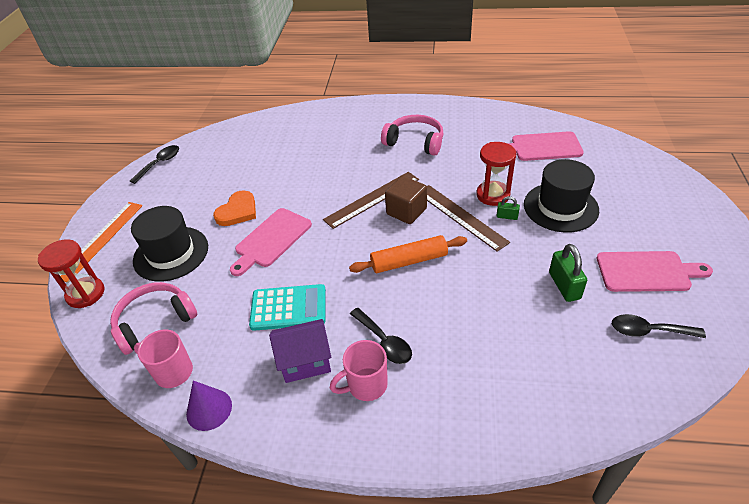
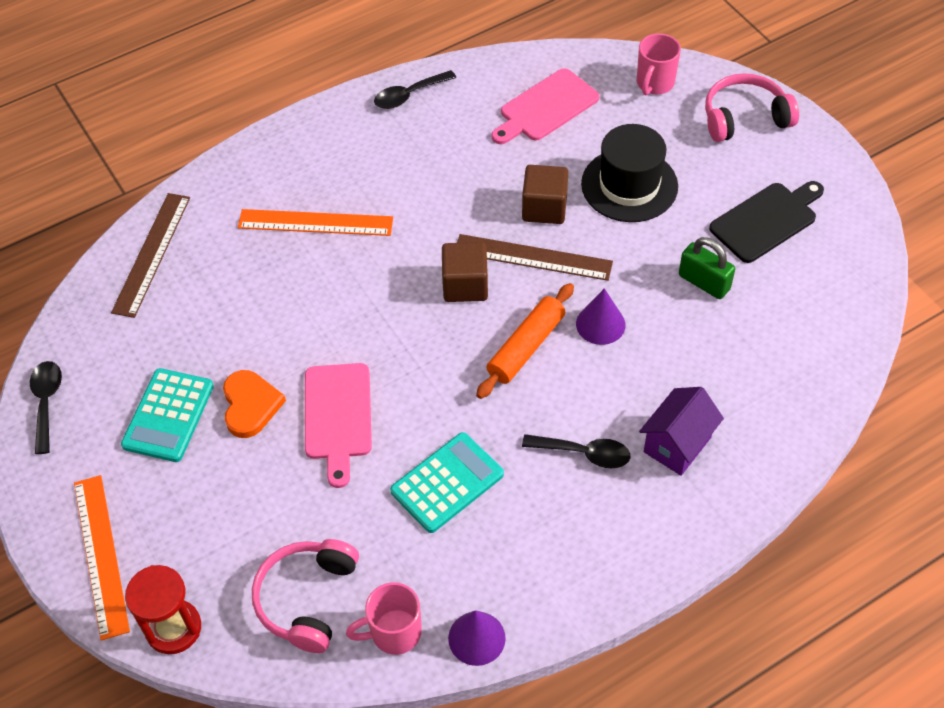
camera: 40 degrees left, 10 degrees up
(171, 253) = (226, 511): black hat -> none
(198, 196) = (168, 415): none -> turquoise calculator
(305, 362) = (525, 526): purple house -> purple house (677, 444)
(359, 146) = (315, 223): none -> orange ruler
(366, 385) = (607, 508): pink mug -> pink mug (654, 83)
(372, 199) = (408, 291): brown ruler -> brown ruler (152, 254)
(415, 142) = (384, 178): pink headphones -> pink headphones (744, 118)
(468, 273) = (600, 324): none -> purple cone
(493, 195) = (544, 208): red hourglass -> brown cube
(507, 216) = (583, 229): green padlock -> none
(647, 272) = (767, 220): pink cutting board -> black cutting board
(649, 331) = (810, 287): black spoon -> black spoon (409, 95)

